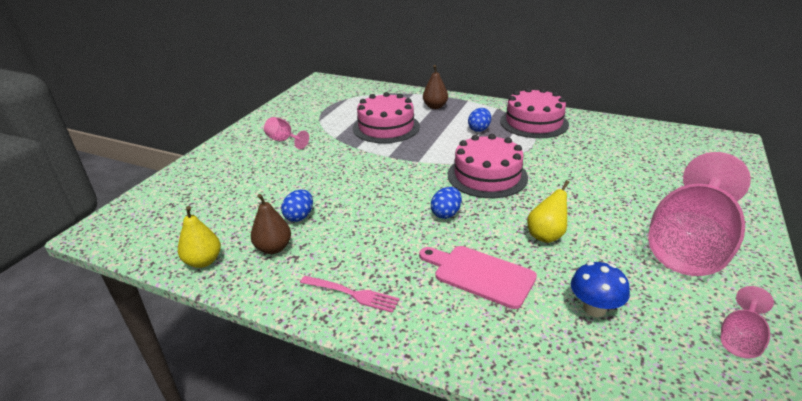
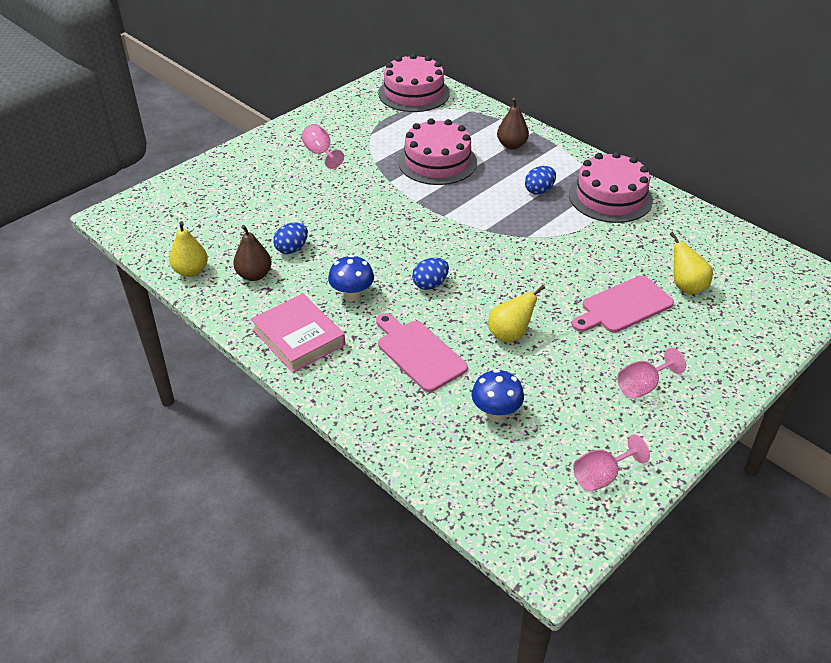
camera: 20 degrees right, 10 degrees up
(352, 294) = (298, 337): pink fork -> pink book
(381, 240) = (352, 295): none -> blue mushroom
(487, 176) = (502, 253): pink cake -> pink cake (414, 93)
(613, 190) = (623, 306): none -> pink cutting board
(643, 165) = (686, 286): none -> yellow pear
(689, 246) = (642, 386): pink goblet -> pink goblet, size x0.42

